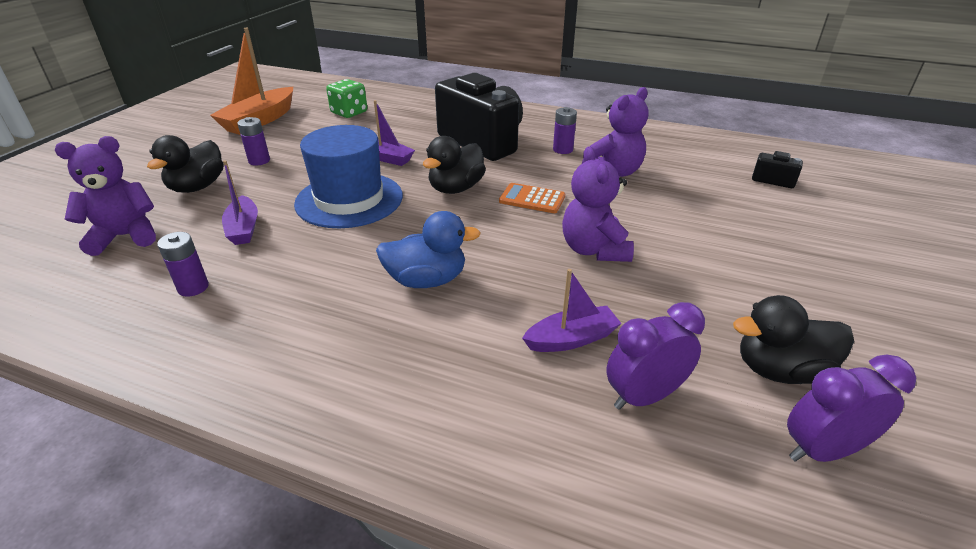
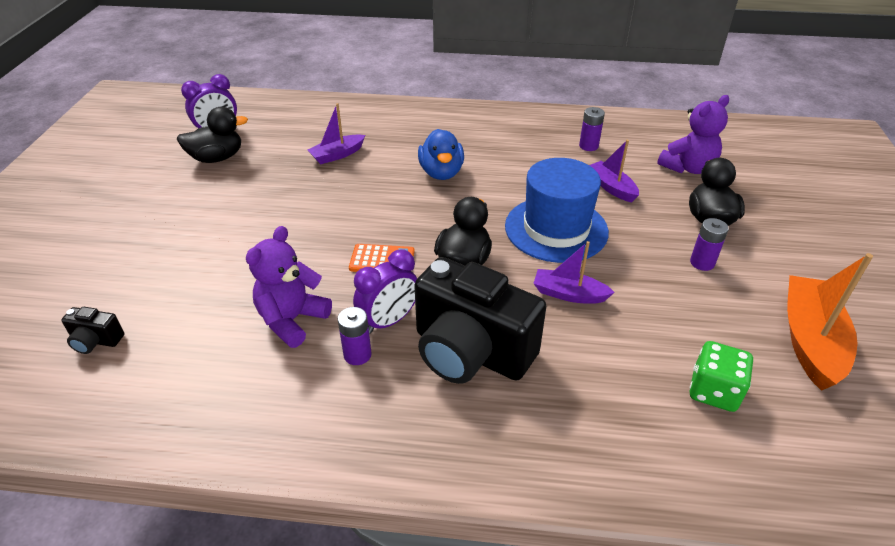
camera: 165 degrees right, 5 degrees up
(427, 280) = (441, 173): blue duck -> blue duck turned 75 degrees counterclockwise
(594, 250) = (321, 215): purple teddy bear -> none
(644, 396) = (298, 137): purple clock -> purple clock (389, 321)

